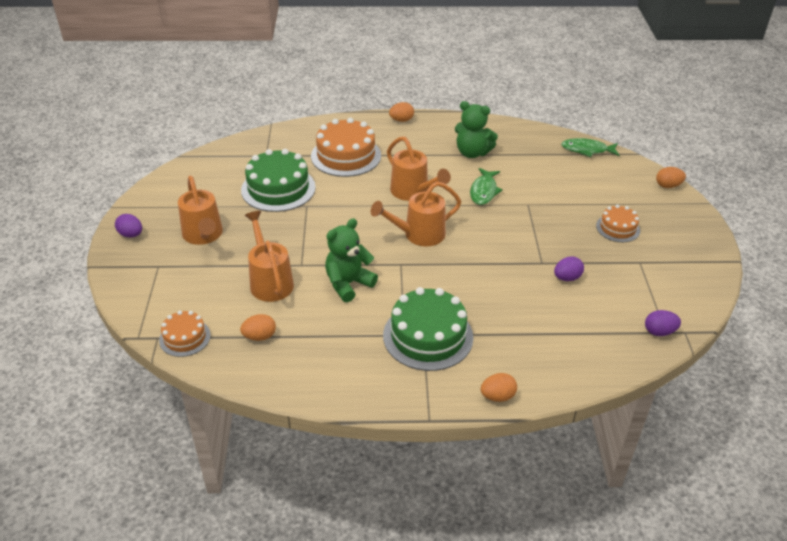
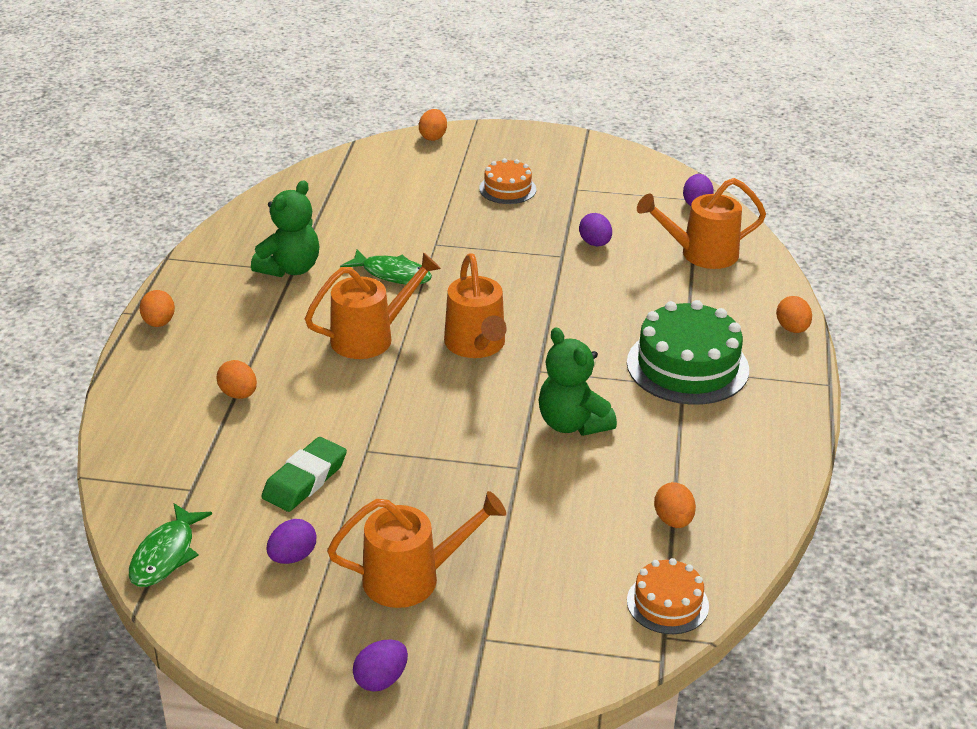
camera: 80 degrees left, 5 degrees down
(218, 194) = (292, 557): none -> purple egg
(269, 281) = (550, 503): orange watering can -> orange watering can (700, 254)
(278, 188) = (305, 480): green cake -> green eraser
(346, 156) = (238, 394): orange cake -> orange egg
(587, 150) = (328, 175): green fish -> green fish (166, 555)

